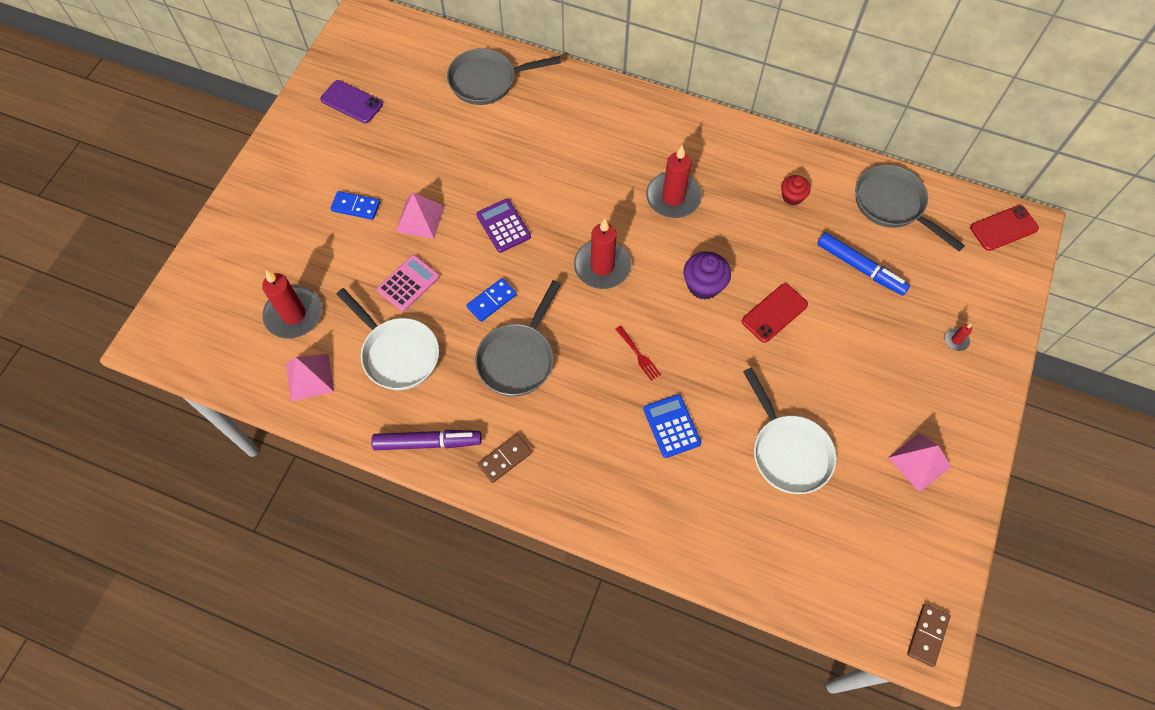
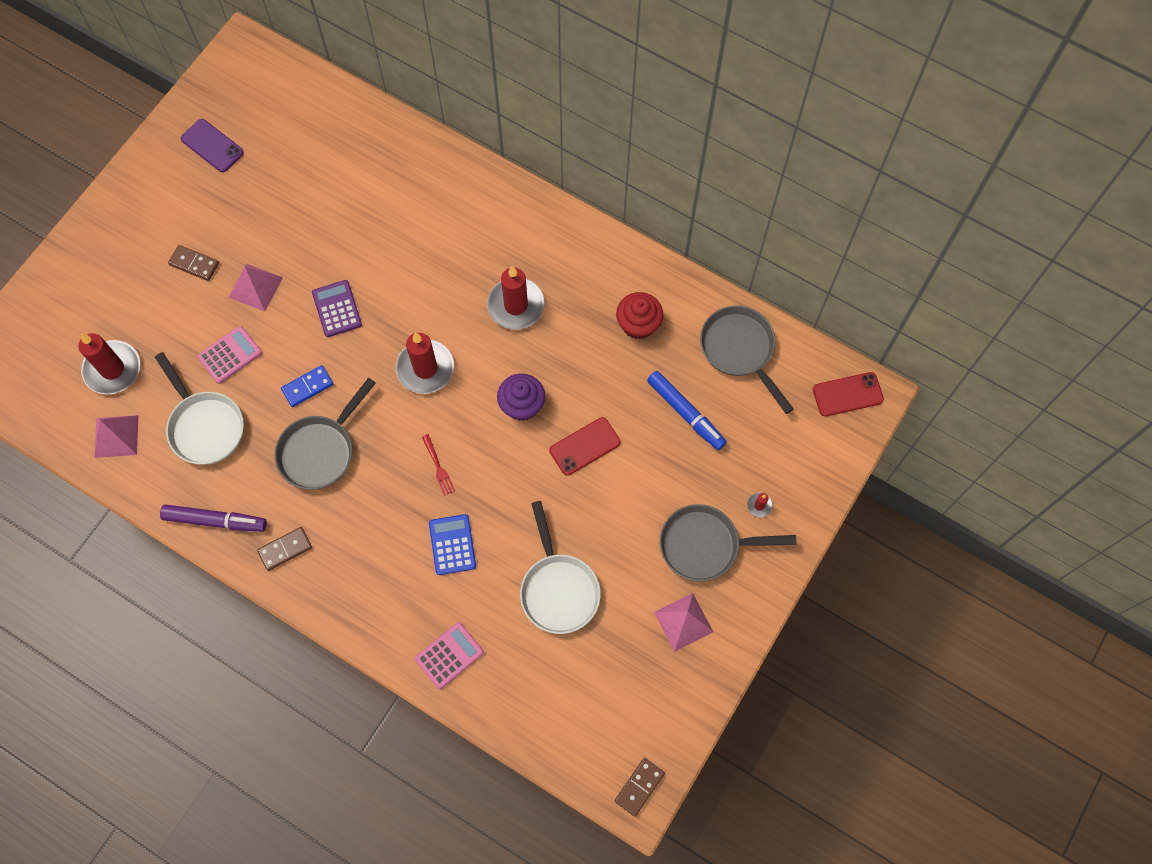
camera: 10 degrees right, 5 degrees up
(356, 206) = (194, 264): blue domino -> brown domino
(487, 81) = (356, 143): grey pan -> grey pan (705, 545)
(697, 536) = (449, 655): none -> pink calculator
(792, 197) = (638, 324): red cupcake -> red cupcake, size x1.54

